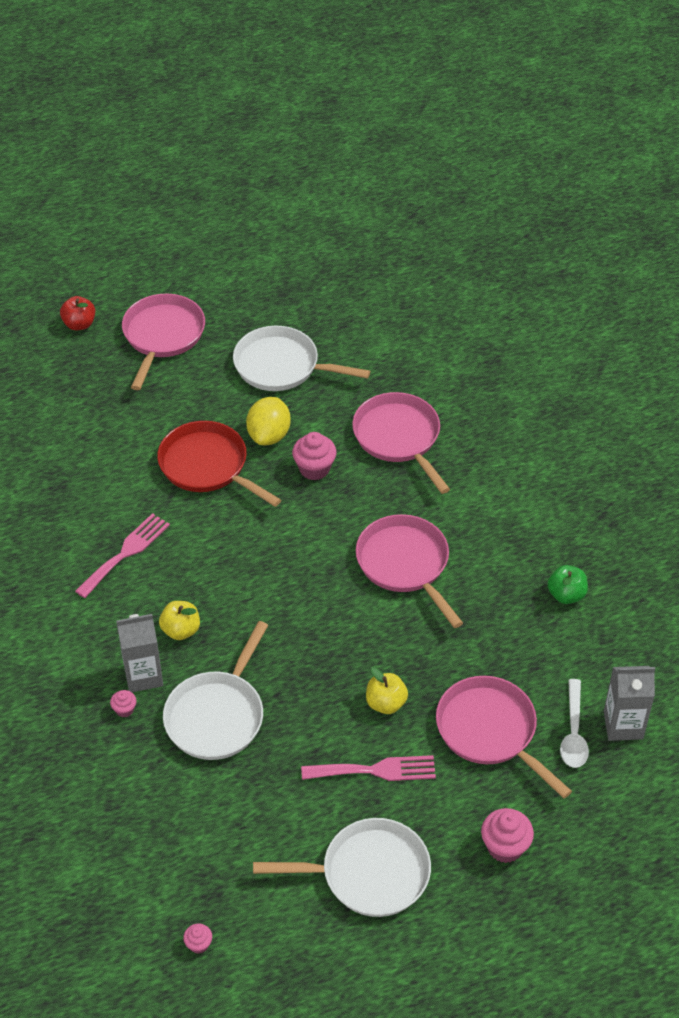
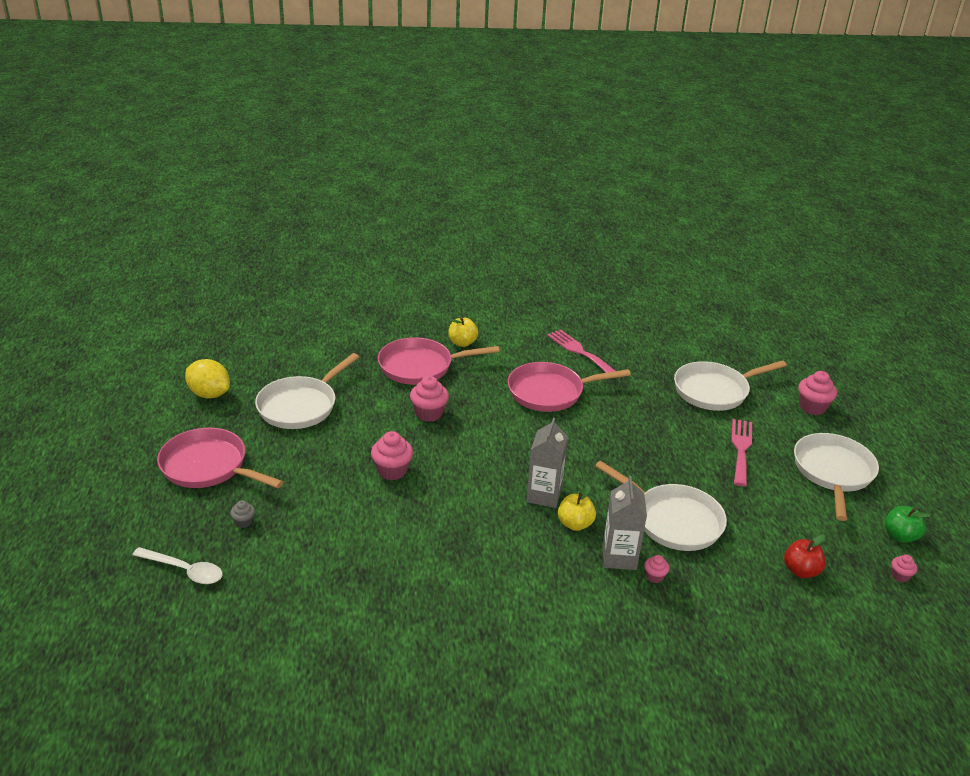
camera: 75 degrees left, 15 degrees down
(79, 324) = (144, 519): red apple -> red apple (801, 571)
(97, 387) = (244, 522): none -> grey cupcake
(126, 553) = (471, 542): pink fork -> pink fork (579, 351)
(207, 466) = (392, 471): red pan -> pink cupcake
(269, 435) = (377, 429): yellow lemon -> yellow lemon (209, 394)
(386, 703) = (680, 430): yellow apple -> yellow apple (462, 343)
(490, 731) = (714, 390): pink pan -> white pan
(566, 595) = (604, 333): green apple -> green apple (900, 536)
(573, 732) = (721, 358): white spoon -> white spoon (184, 570)
(623, 725) = (719, 339): grey carton -> grey carton (544, 495)

